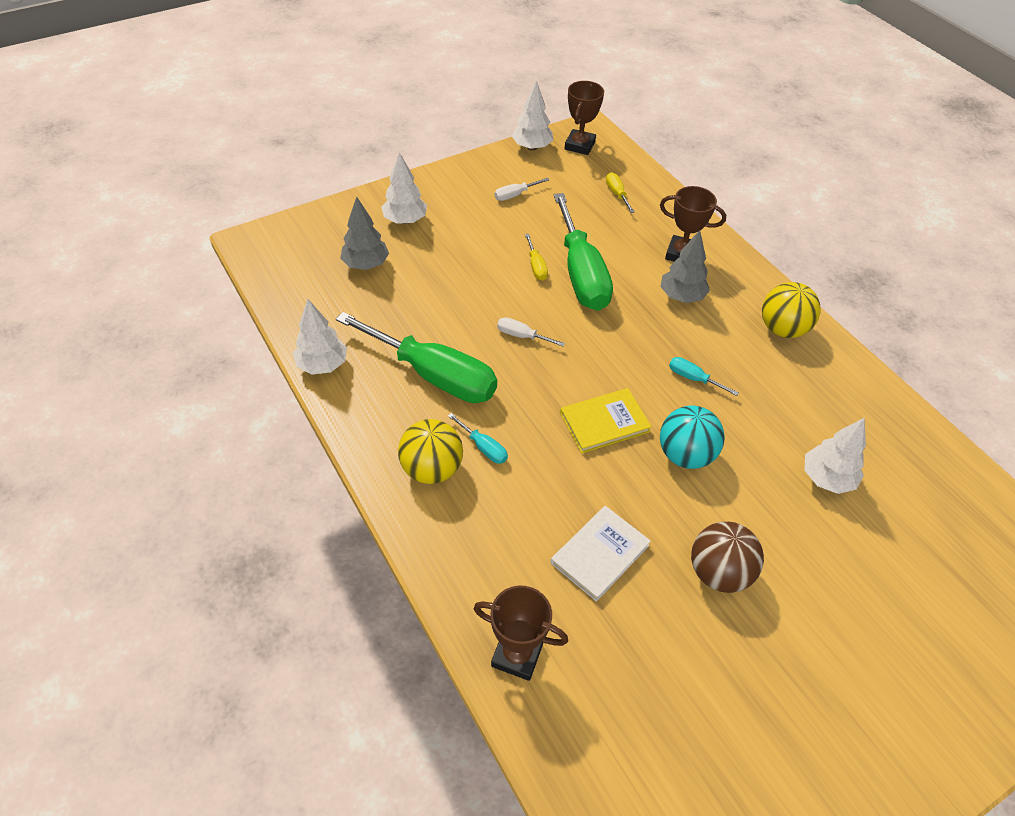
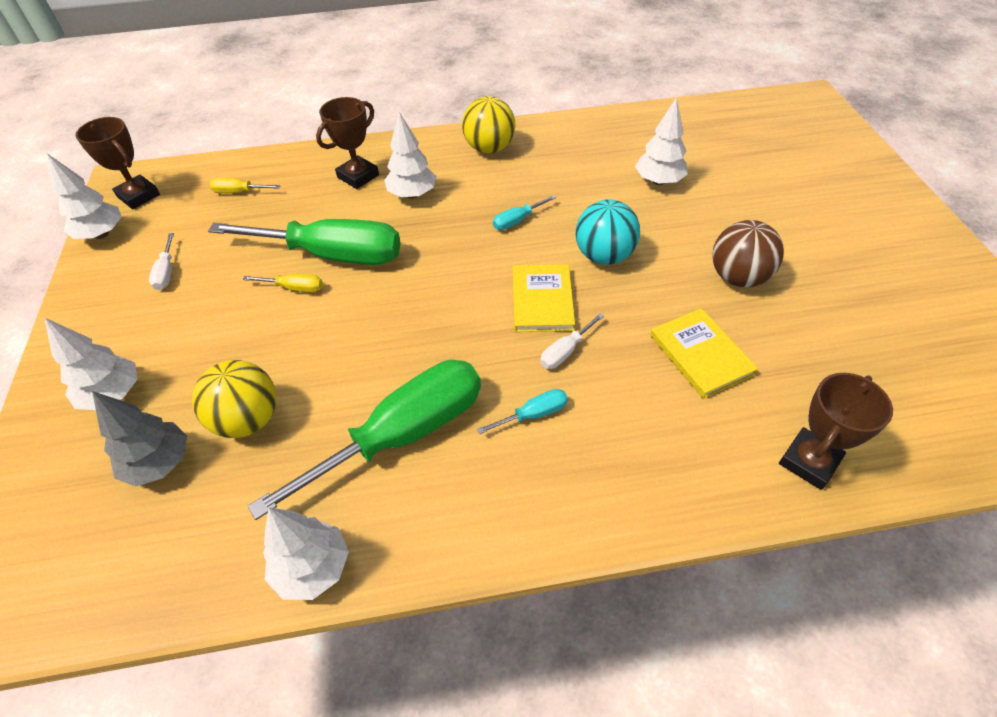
camera: 65 degrees left, 0 degrees up
(432, 469) = (545, 476): yellow ball -> yellow ball (248, 419)
(522, 336) = (390, 331): white screwdriver -> white screwdriver (565, 351)
(600, 554) = (700, 355): white book -> yellow book
(681, 296) = (412, 194): grey tree -> white tree

